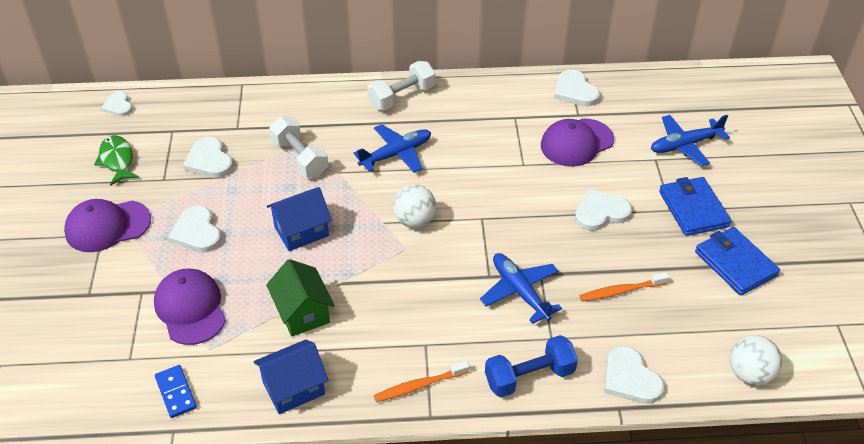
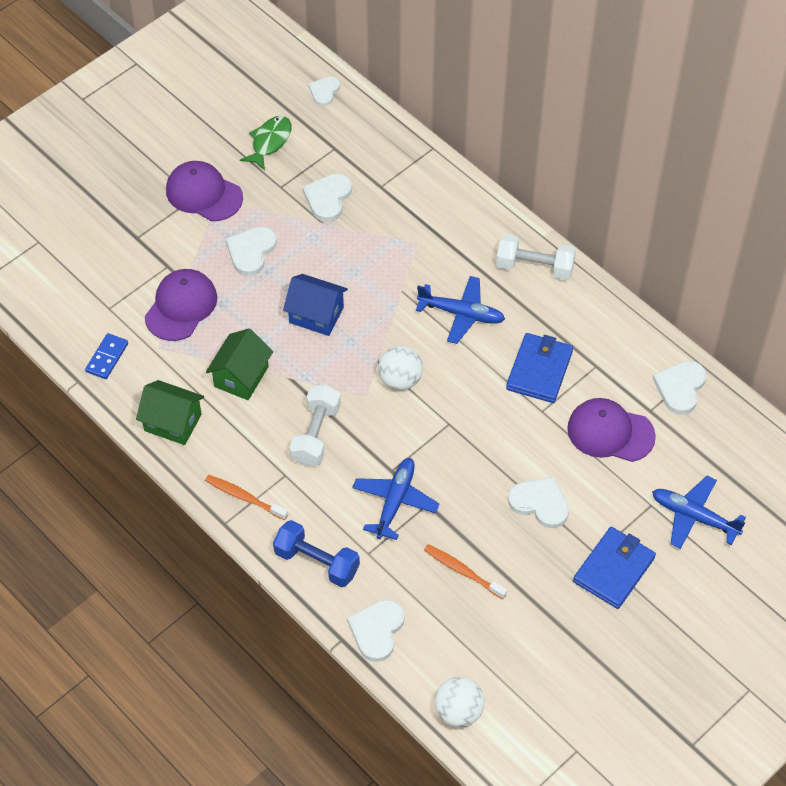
camera: 50 degrees right, 10 degrees up
(293, 388) = (173, 422): blue house -> green house
(300, 158) = (390, 253): white dumbbell -> white dumbbell (316, 434)
(735, 263) = (576, 637): blue wallet -> blue wallet (539, 370)

